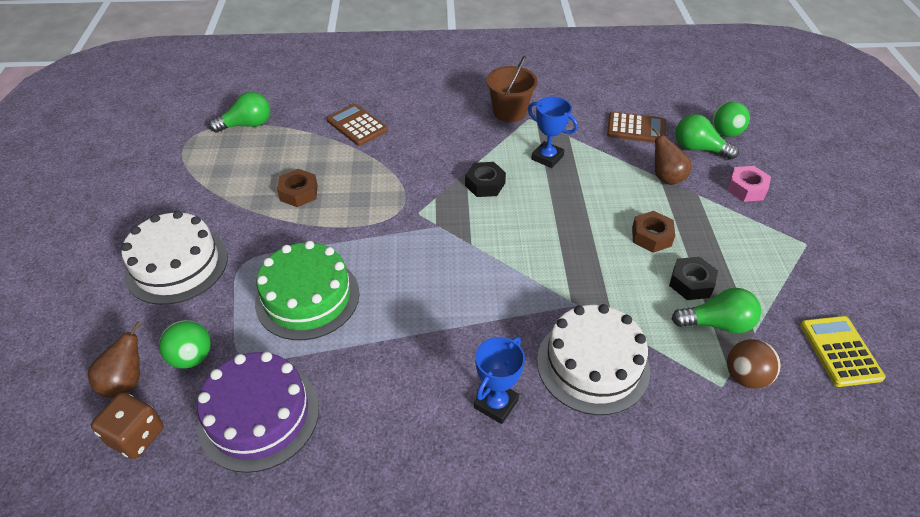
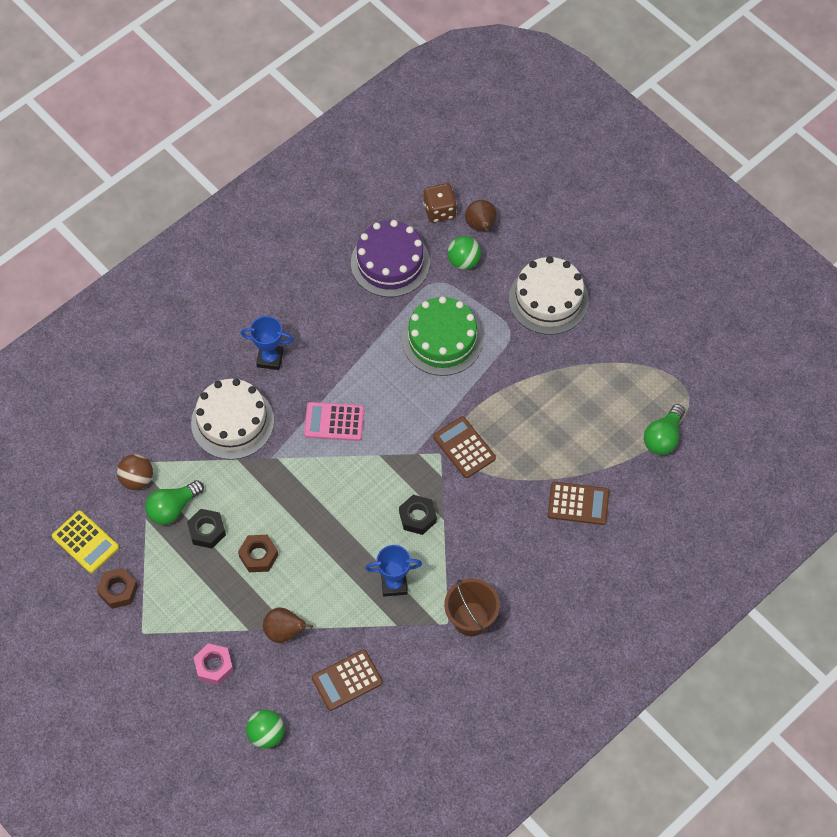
camera: 140 degrees right, 15 degrees up
(299, 193) = (542, 407): brown nut -> brown nut (118, 590)
(394, 205) = (464, 447): none -> brown calculator
(485, 295) = (334, 422): none -> pink calculator
(496, 404) = (270, 359): blue trophy -> blue trophy turned 75 degrees counterclockwise
(698, 149) = (278, 692): green light bulb -> none

